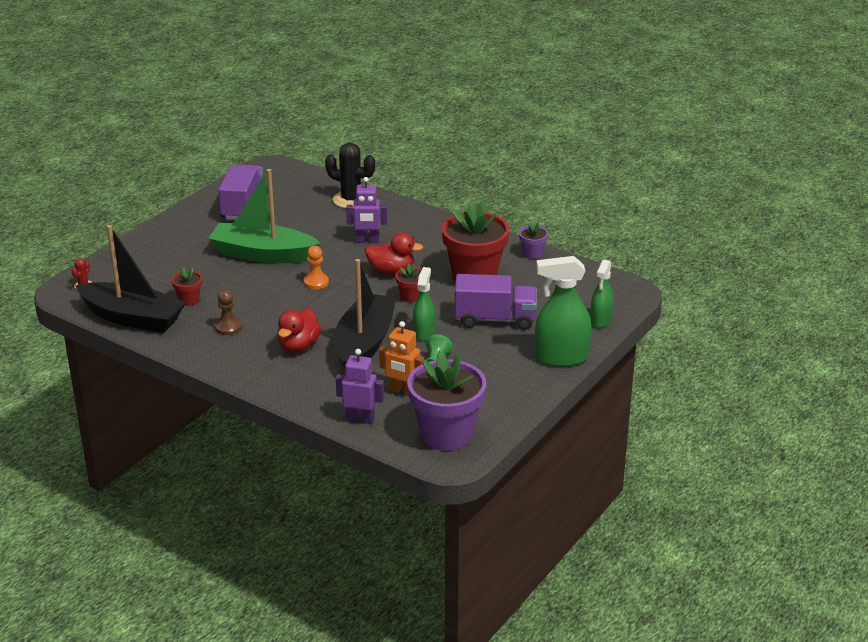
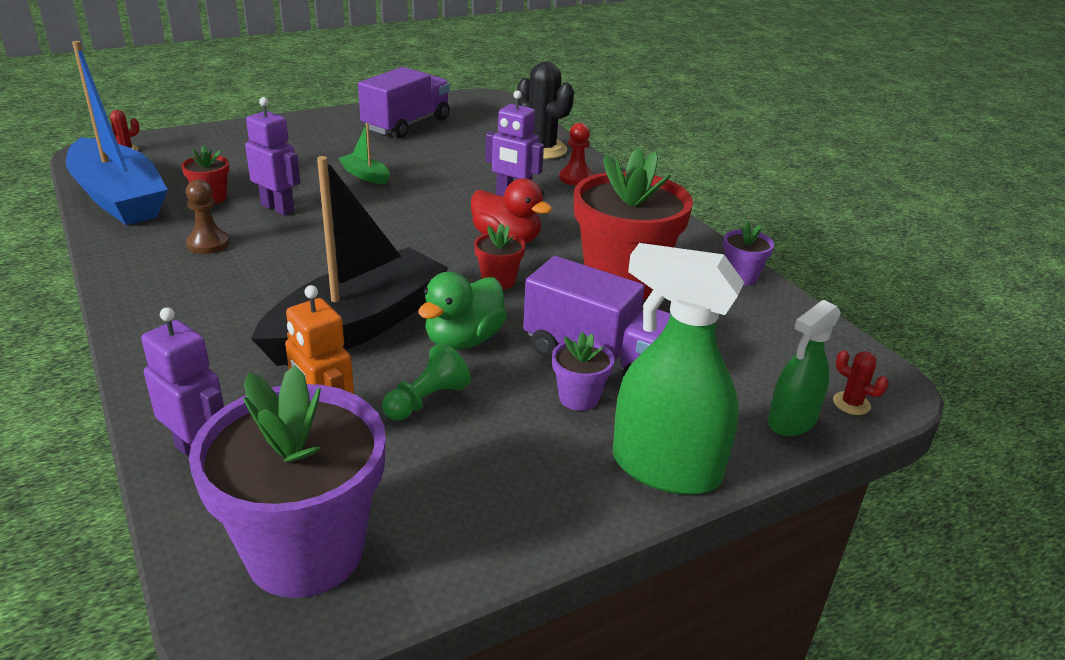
camera: 25 degrees right, 0 degrees up
(132, 318) = (119, 198): black boat -> blue boat
(238, 293) = (278, 208): none -> purple robot
(263, 254) = (365, 175): green boat -> green boat, size x0.41
(298, 346) = (263, 297): red duck -> none
(316, 282) = (390, 224): orange pawn -> none
(392, 216) = (576, 178): none -> red pawn
(424, 333) = (463, 340): green spray bottle -> green duck
(501, 341) = (579, 398): none -> purple flower pot
(621, 304) = (851, 403): none -> red cactus

